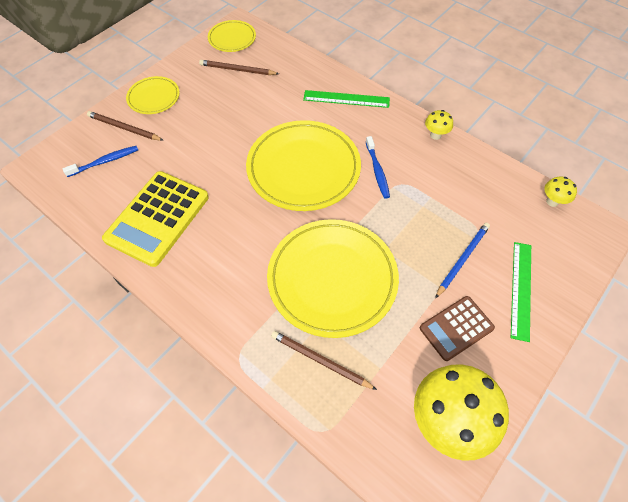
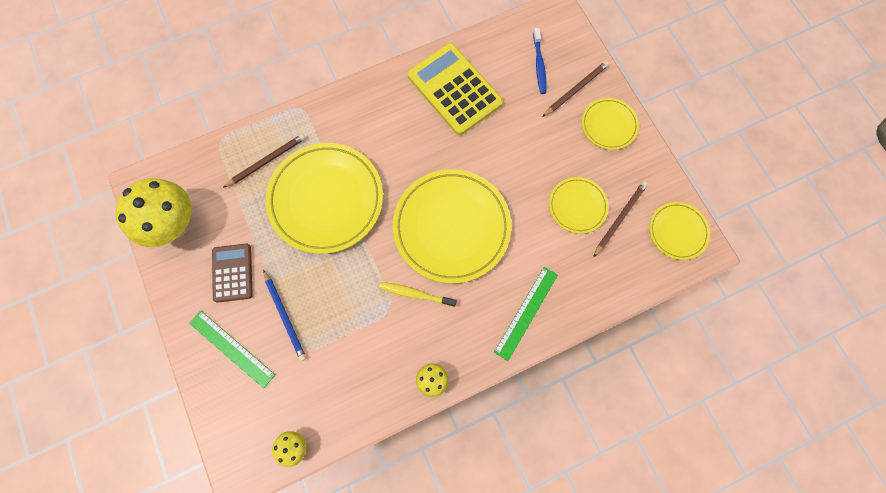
camera: 115 degrees right, 15 degrees up
(240, 96) = (577, 206): none -> yellow plate
(377, 171) = (415, 294): blue toothbrush -> yellow toothbrush

